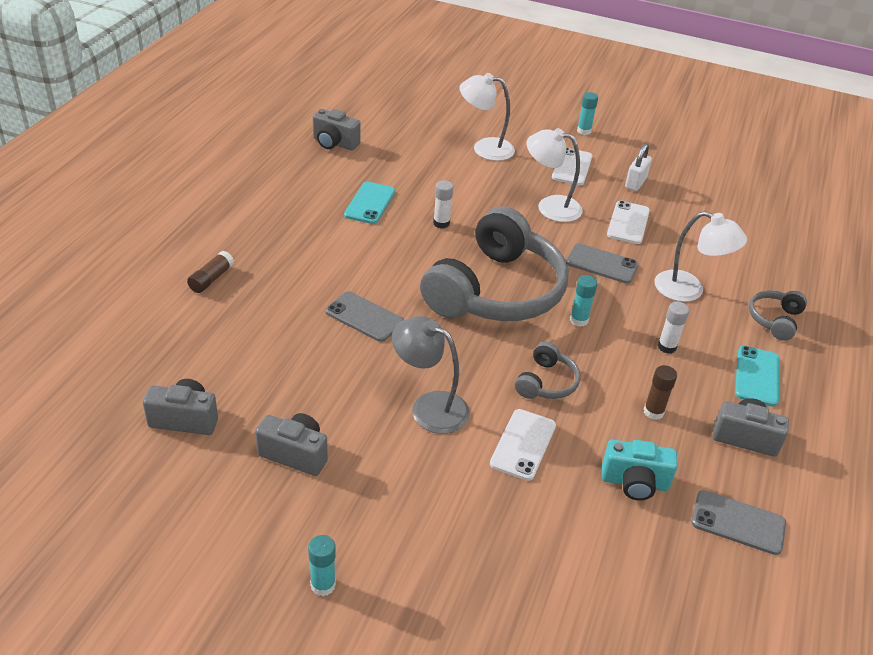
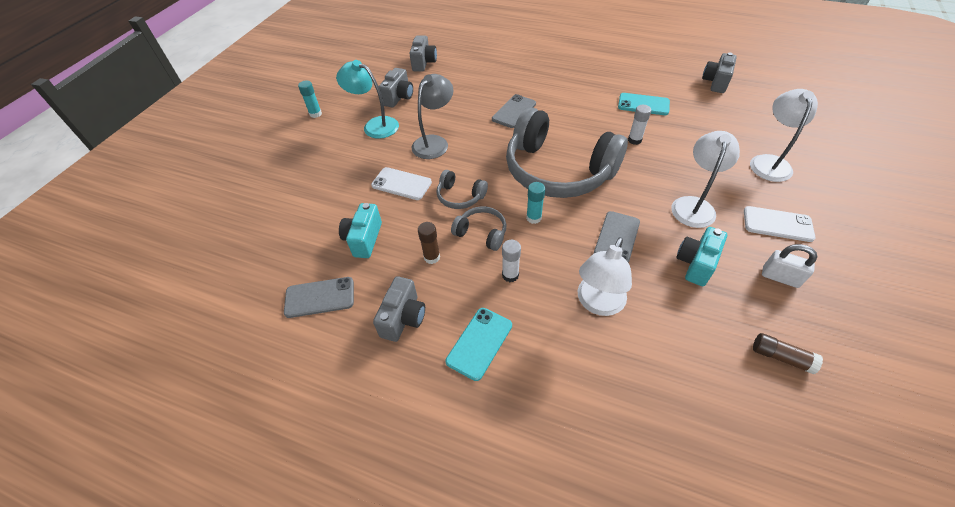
camera: 95 degrees right, 10 degrees up
(211, 279) = (535, 55): brown glue stick -> brown glue stick (781, 357)
(375, 485) = (375, 125): none -> turquoise lamp
(584, 131) = (865, 238): turquoise glue stick -> none
(628, 223) = (696, 264): white phone -> turquoise camera
(738, 522) = (319, 297): grey phone -> grey phone turned 60 degrees clockwise
(757, 376) = (479, 343): turquoise phone -> turquoise phone turned 75 degrees counterclockwise
(774, 320) = (569, 379): grey headphones -> grey headphones (481, 233)

